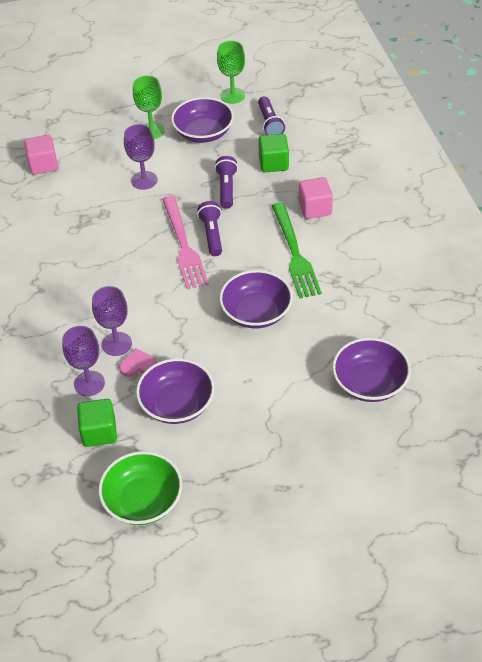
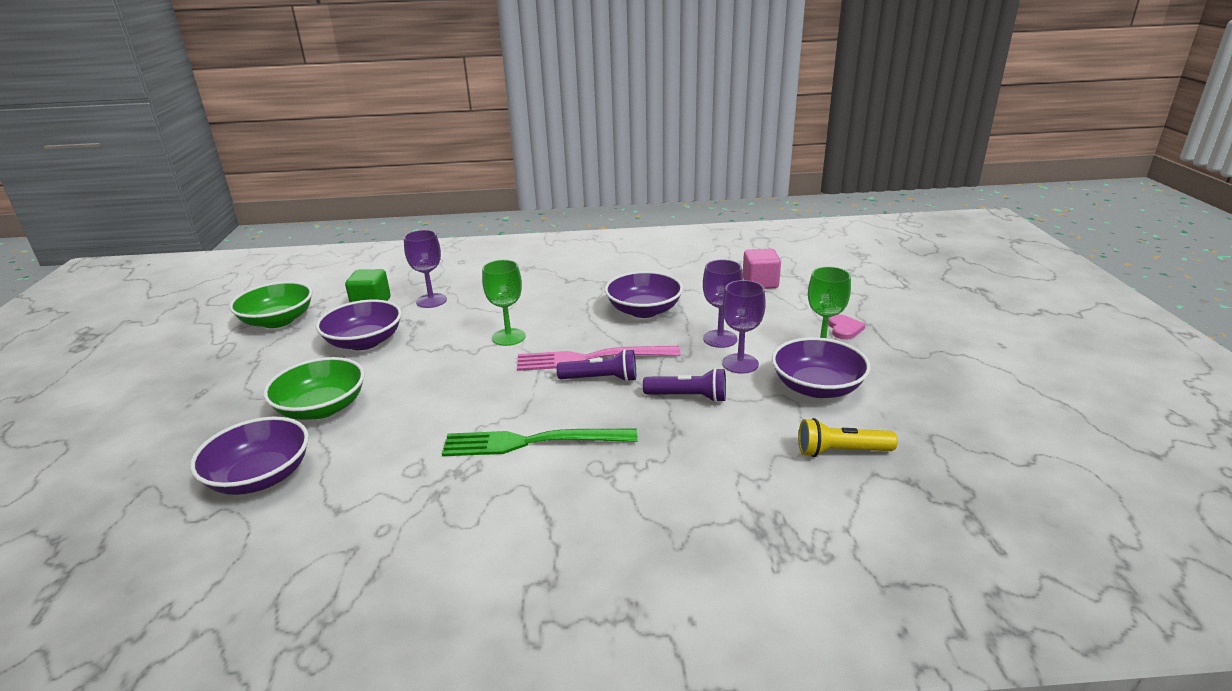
camera: 100 degrees right, 20 degrees down
(117, 344) = (469, 314): purple goblet -> purple goblet (740, 363)
(138, 365) = (432, 324): pink heart -> pink heart (844, 329)
(232, 96) = (916, 421): green goblet -> green goblet (508, 337)
(256, 312) = (448, 400): purple bowl -> purple bowl (644, 310)
(269, 123) = (841, 451): purple flashlight -> yellow flashlight
(273, 163) = (736, 444): green cube -> none
(284, 386) = (322, 408): none -> green bowl
(315, 208) = (618, 474): pink cube -> none

